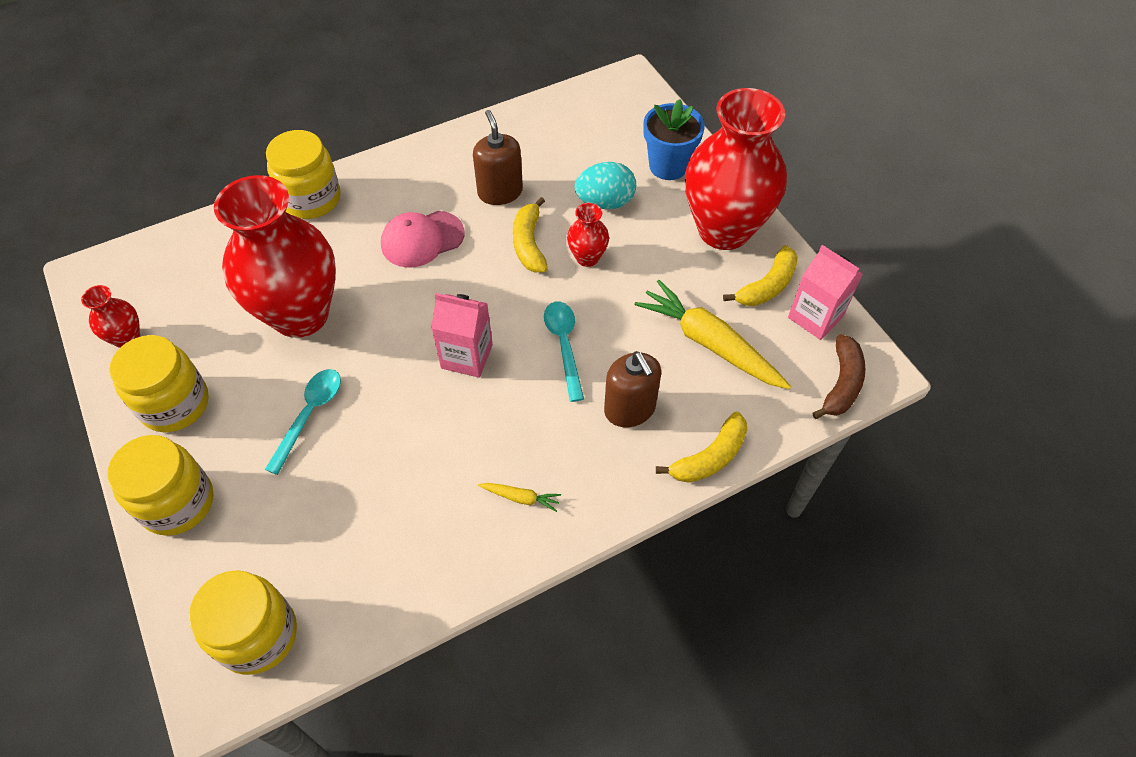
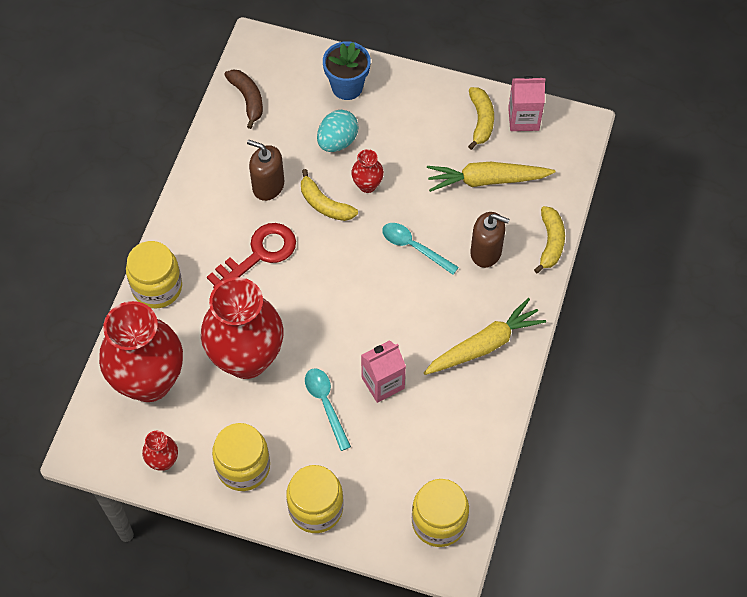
camera: 45 degrees left, 5 degrees up
(422, 239) = (259, 254): pink cap -> red key
(467, 356) = (370, 299): pink carton -> pink carton (383, 383)
(521, 498) = (484, 345): yellow carrot -> yellow carrot, size x2.31
(724, 230) = (422, 104): red vase -> red vase (149, 381)
(841, 384) = (573, 147): brown banana -> brown banana (248, 99)

